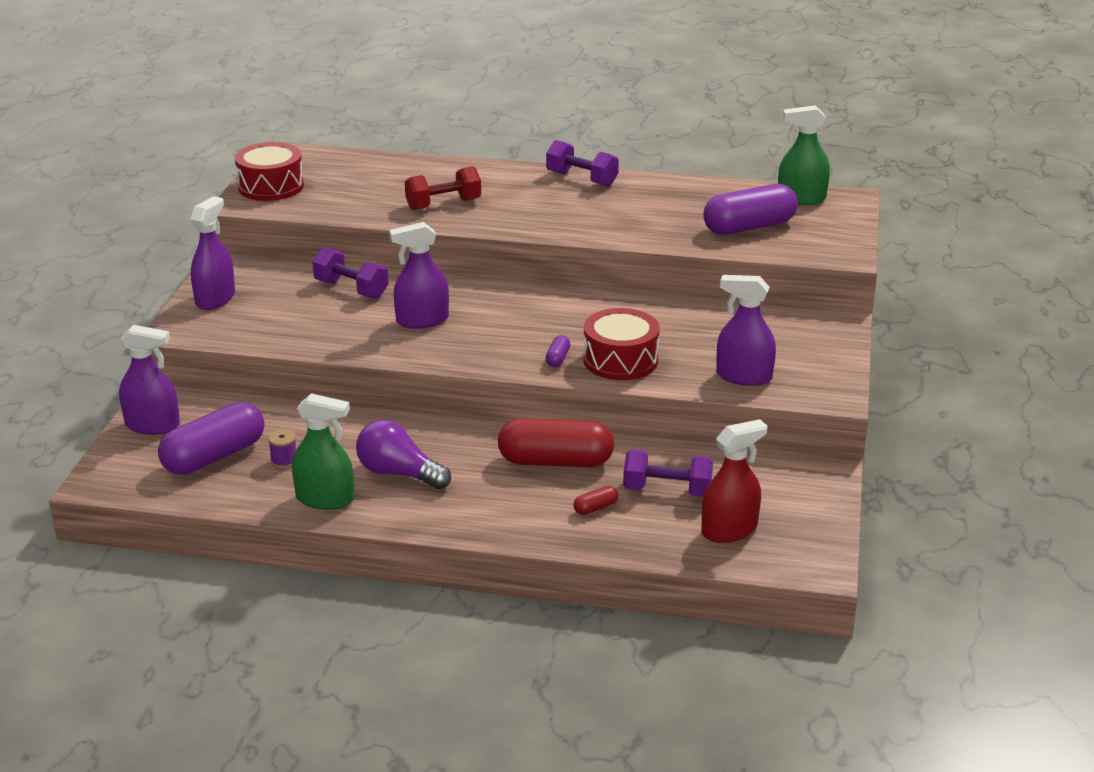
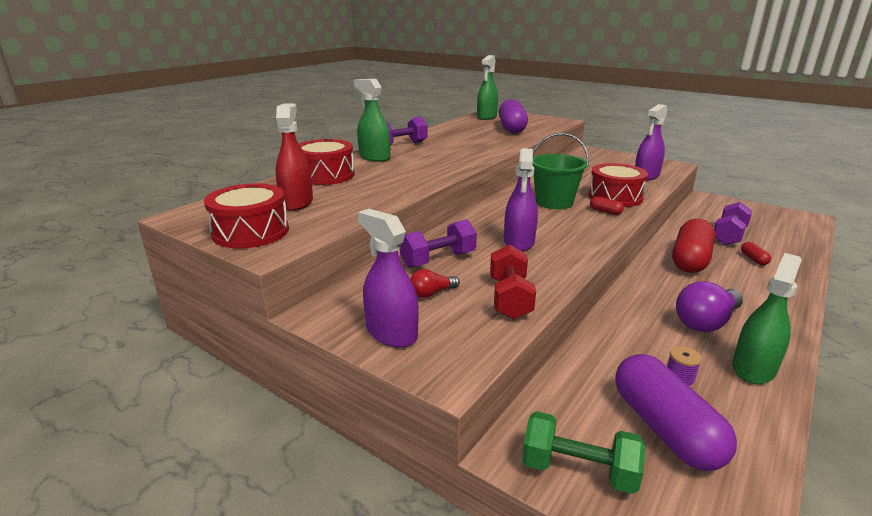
camera: 65 degrees left, 5 degrees down
(152, 425) = (578, 470): purple spray bottle -> green dumbbell
(285, 300) = (432, 293): none -> red light bulb
(432, 172) = (326, 175): none -> red drum
(443, 204) = (389, 180): red dumbbell -> red dumbbell (510, 298)
(515, 178) = (374, 157): none -> green spray bottle
(557, 358) = (605, 212): purple capsule -> red capsule
(562, 323) = (554, 202): none -> green bucket
(729, 530) = (774, 229): red spray bottle -> red spray bottle (297, 202)

